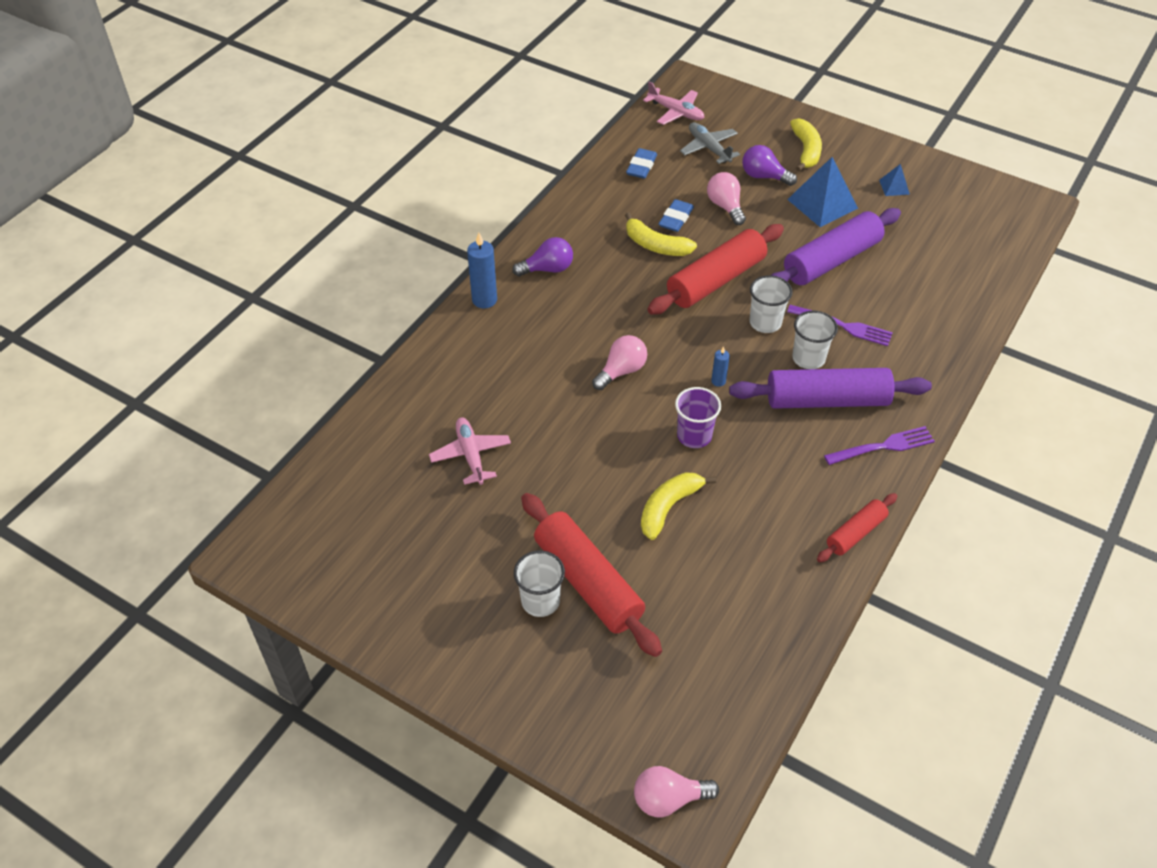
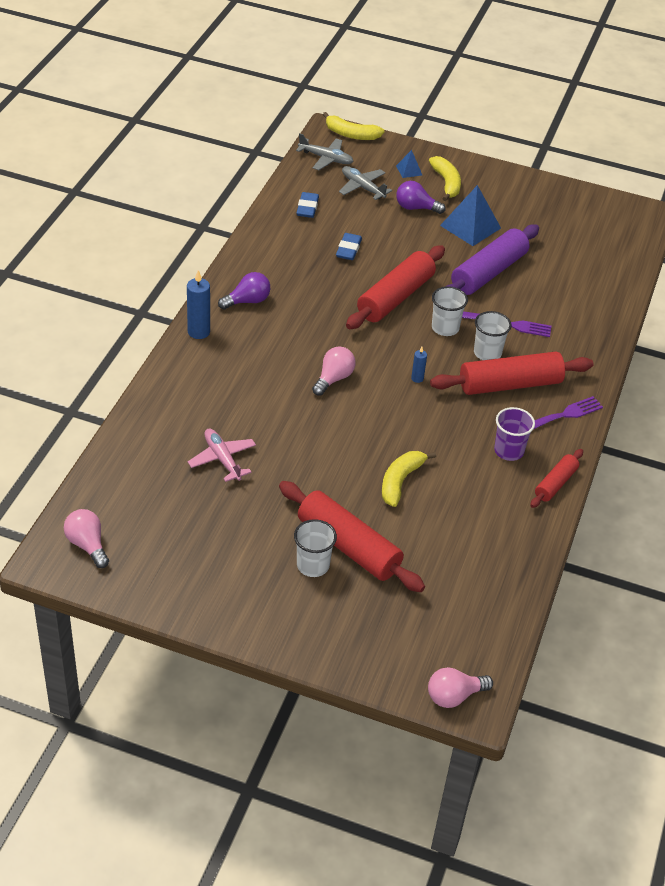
camera: 15 degrees left, 5 degrees down
(656, 245) = (337, 273): yellow banana -> yellow banana (351, 134)
(676, 112) = (326, 158): pink plane -> grey plane
(694, 436) = (407, 423): purple cup -> purple cup (509, 451)
(725, 206) = (389, 236): pink light bulb -> pink light bulb (87, 545)
(827, 400) = (510, 384): purple rolling pin -> red rolling pin
(894, 187) = (527, 208): blue pyramid -> blue pyramid (409, 170)

